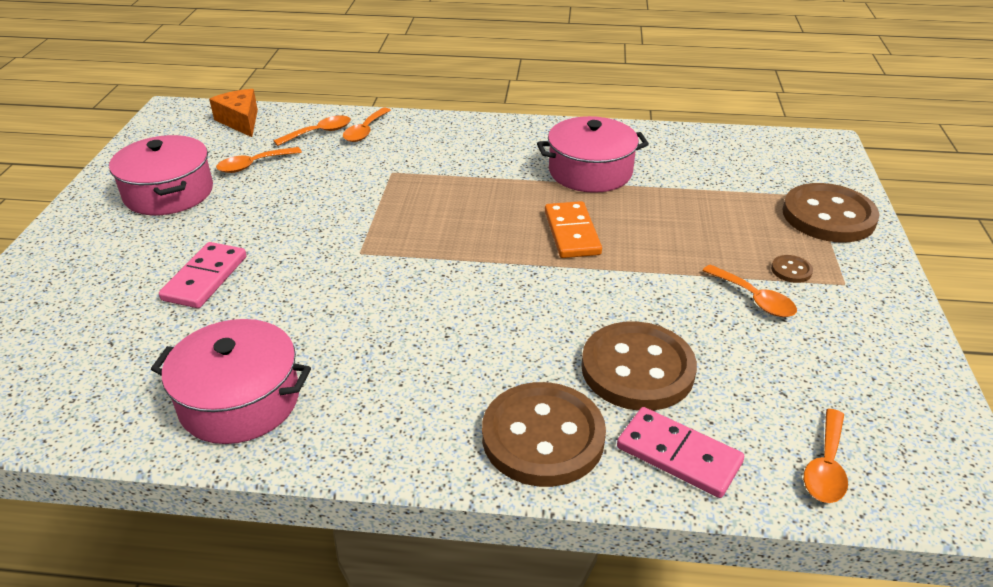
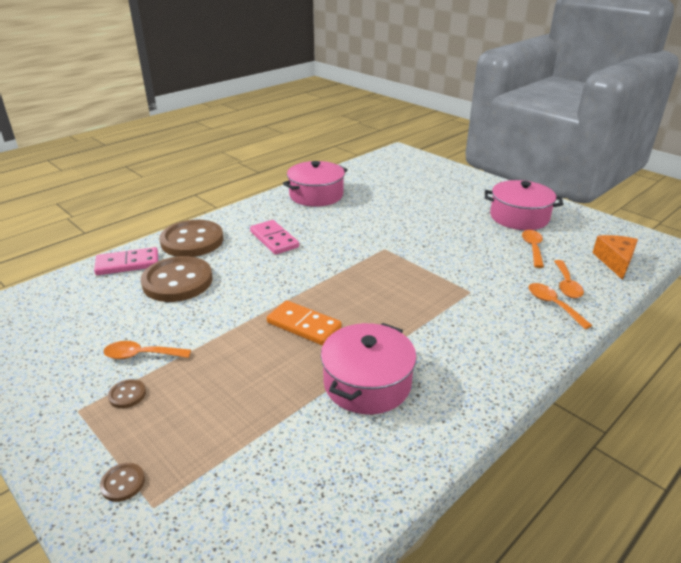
camera: 130 degrees right, 5 degrees down
(205, 278) = (414, 207): pink domino -> pink domino (274, 239)
(240, 121) = (615, 261): orange cheese -> orange cheese turned 90 degrees counterclockwise
(825, 466) = (52, 294): orange spoon -> none
(828, 216) = (123, 483): brown button -> brown button, size x0.40

